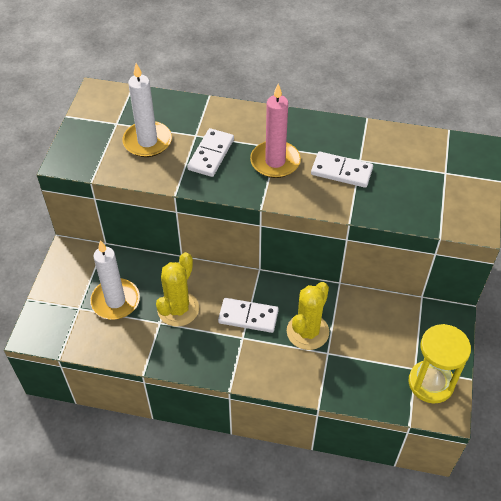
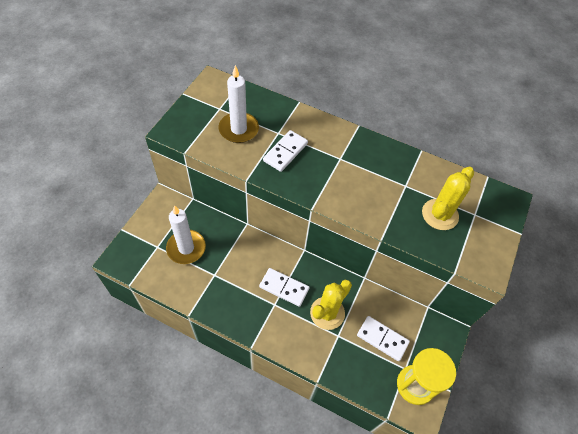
camera: 10 degrees right, 5 degrees up
(178, 309) = (231, 267): yellow cactus -> yellow cactus (440, 214)
(275, 161) = (335, 170): pink candle -> none
(341, 172) = (387, 192): white domino -> white domino (382, 339)

